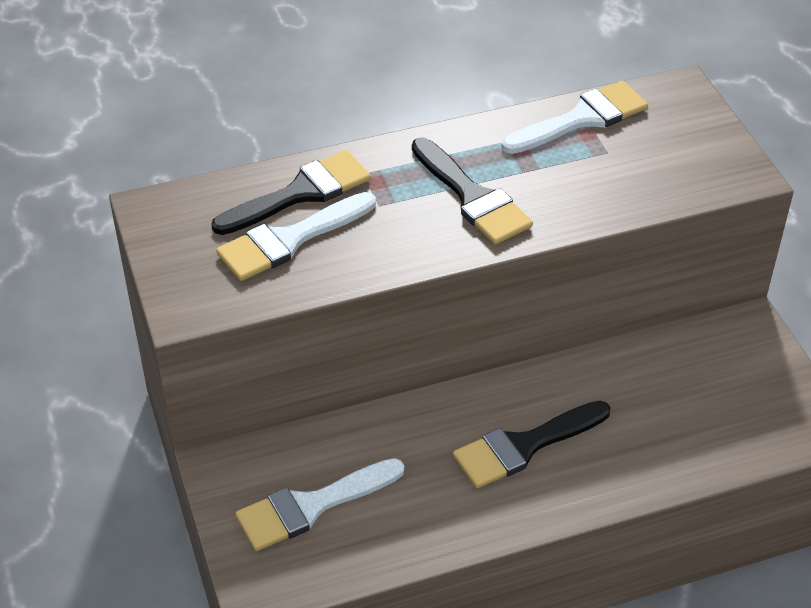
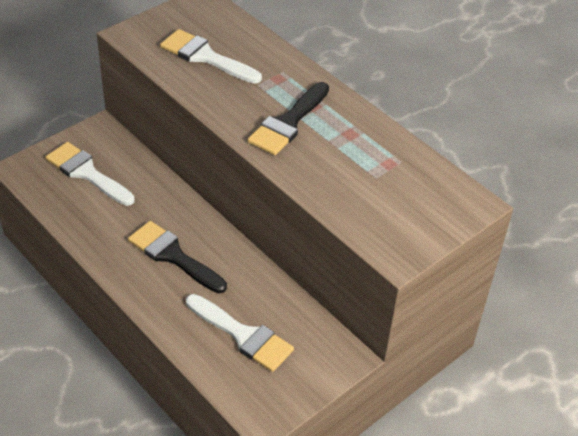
camera: 65 degrees right, 0 degrees up
(301, 193) = (249, 51): black brush -> none
(582, 119) = (403, 157): white brush -> white brush (243, 335)

